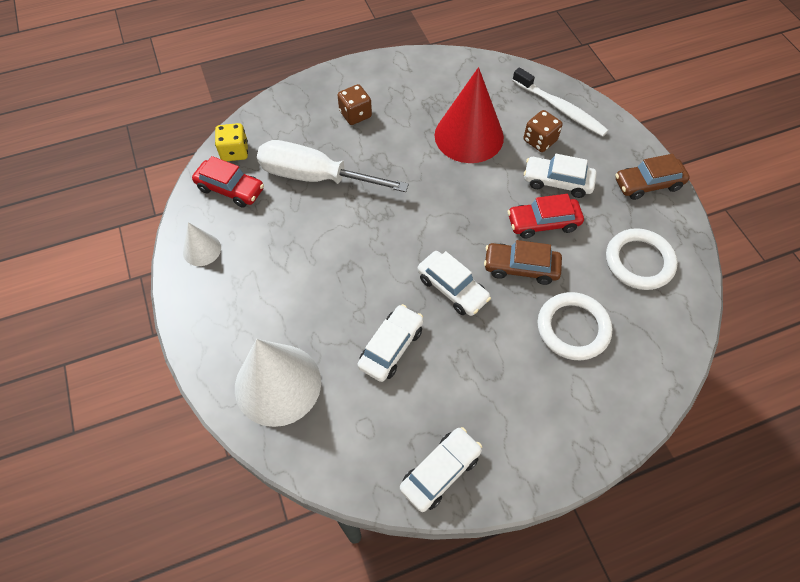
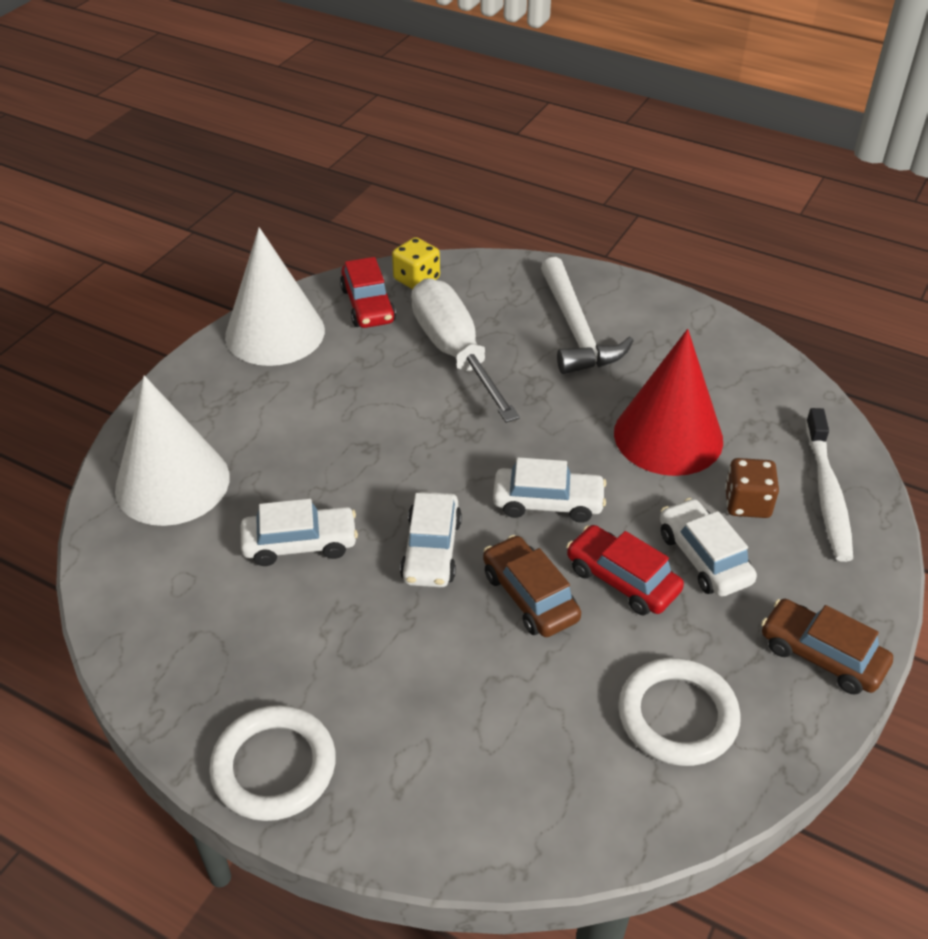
camera: 50 degrees right, 15 degrees down
(202, 250) = (275, 333): white cone -> white cone, size x2.03
(355, 114) = (576, 329): brown dice -> white hammer
(440, 471) = (181, 680): white car -> white car (548, 502)
(573, 328) = (495, 700): white ring -> white ring (274, 767)

